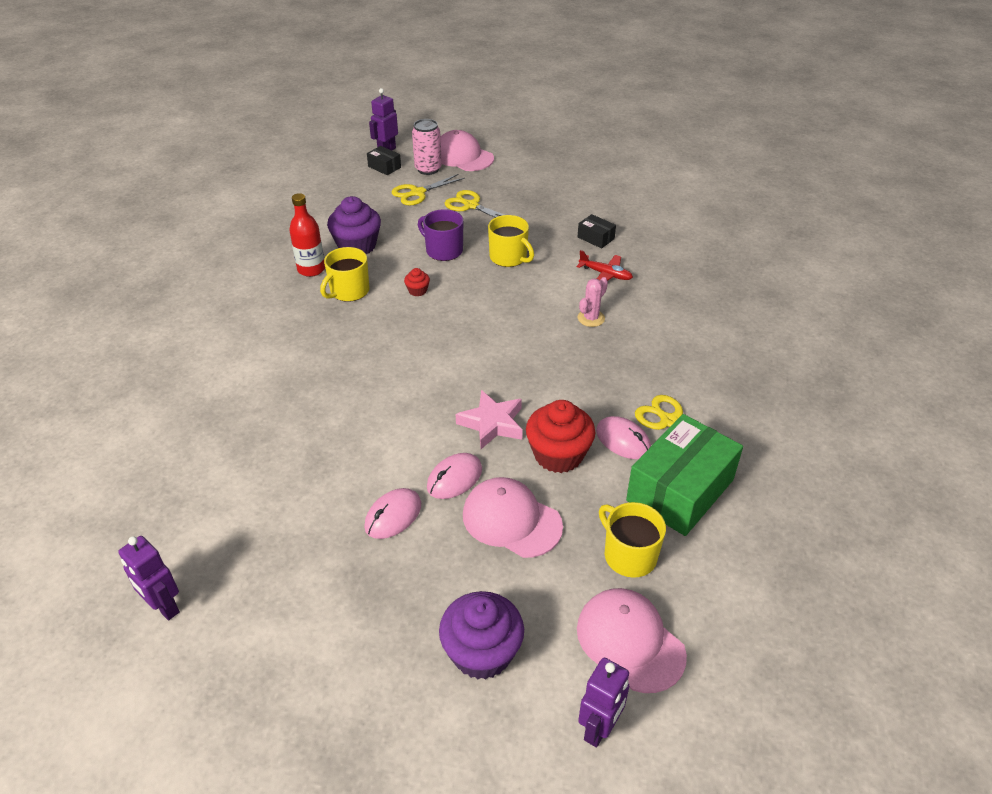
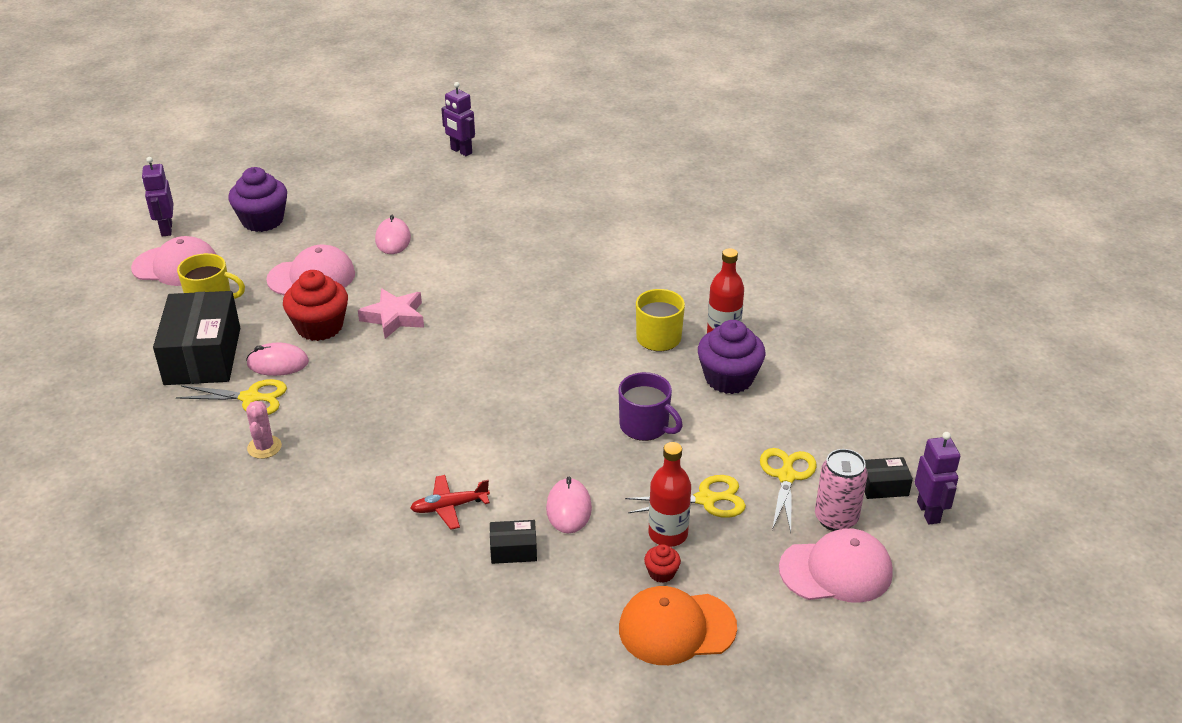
camera: 135 degrees right, 5 degrees down
(164, 607) = (461, 151): purple robot -> purple robot turned 135 degrees counterclockwise
(417, 291) = (603, 374): red cupcake -> red cupcake (661, 573)
(443, 250) = (645, 426): purple mug -> purple mug turned 45 degrees clockwise
(454, 478) = (379, 275): pink mouse -> pink mouse (569, 508)
(509, 257) = (572, 461): yellow mug -> none
(511, 204) = (668, 534): none -> red bottle
(561, 175) = (676, 628): none -> orange cap
(591, 318) = (411, 447): pink cactus -> pink cactus (264, 447)
(680, 490) = (203, 356): green box -> black box

